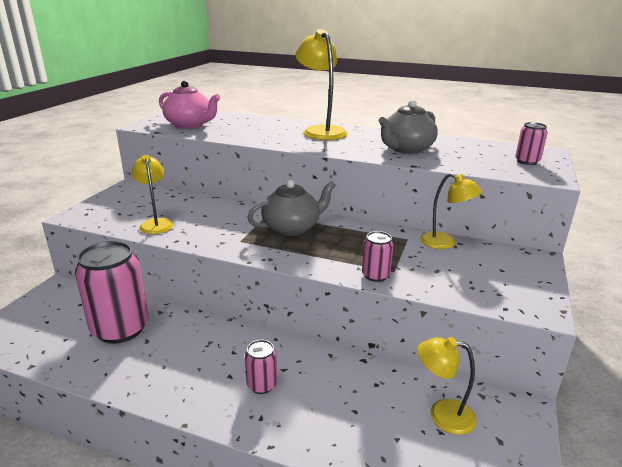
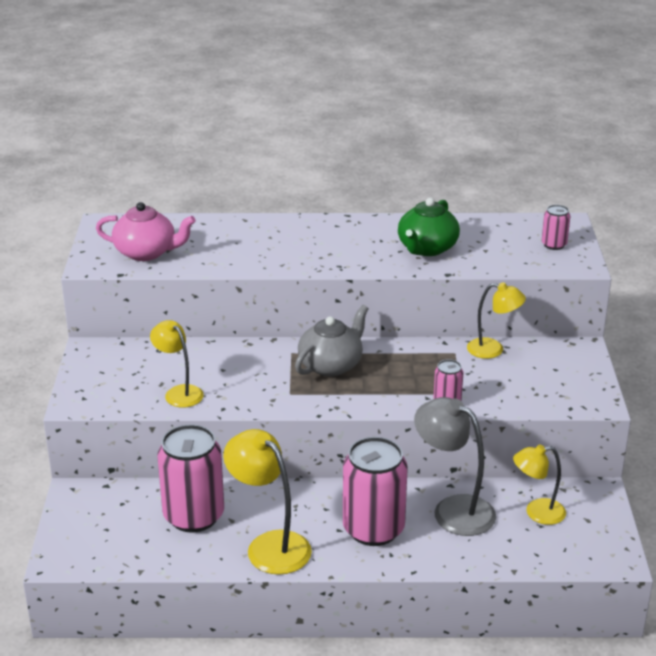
camera: 20 degrees left, 5 degrees up
(262, 385) = (373, 529): pink can -> pink can, size x2.13
(321, 131) = (313, 233): yellow lamp -> yellow lamp (269, 545)
(353, 386) = (453, 510): none -> grey lamp
(406, 149) = (426, 248): grey teapot -> green teapot

